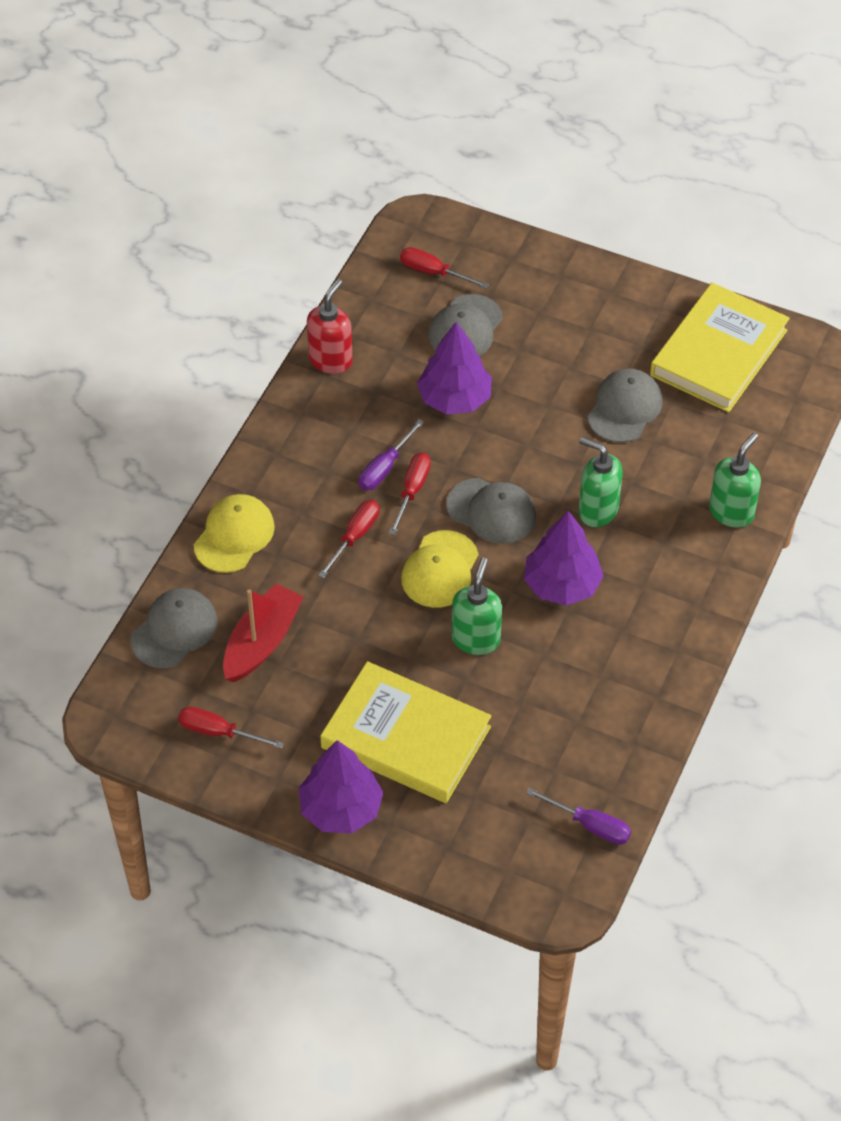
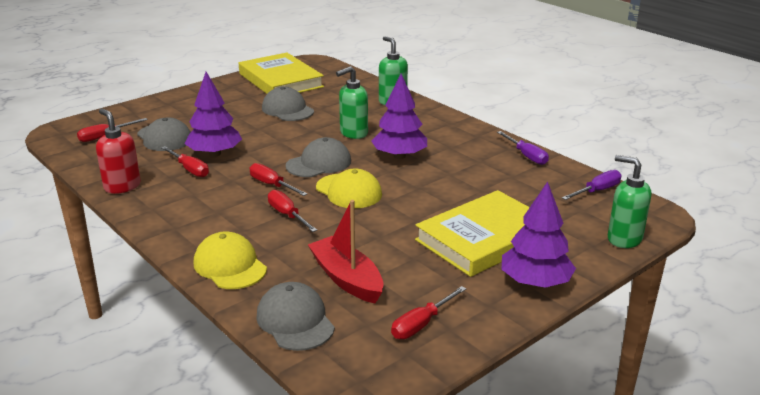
camera: 65 degrees left, 25 degrees down
(385, 468) = (241, 190): purple screwdriver -> purple screwdriver (526, 156)
(403, 396) = (189, 169): none -> red screwdriver
(476, 639) = (418, 193): green soap dispenser -> green soap dispenser (624, 239)

